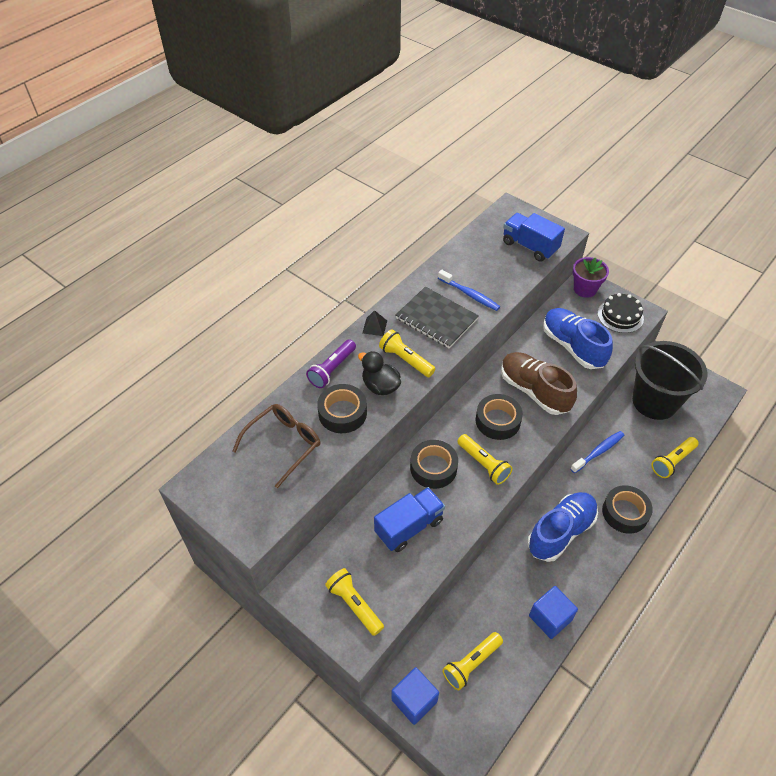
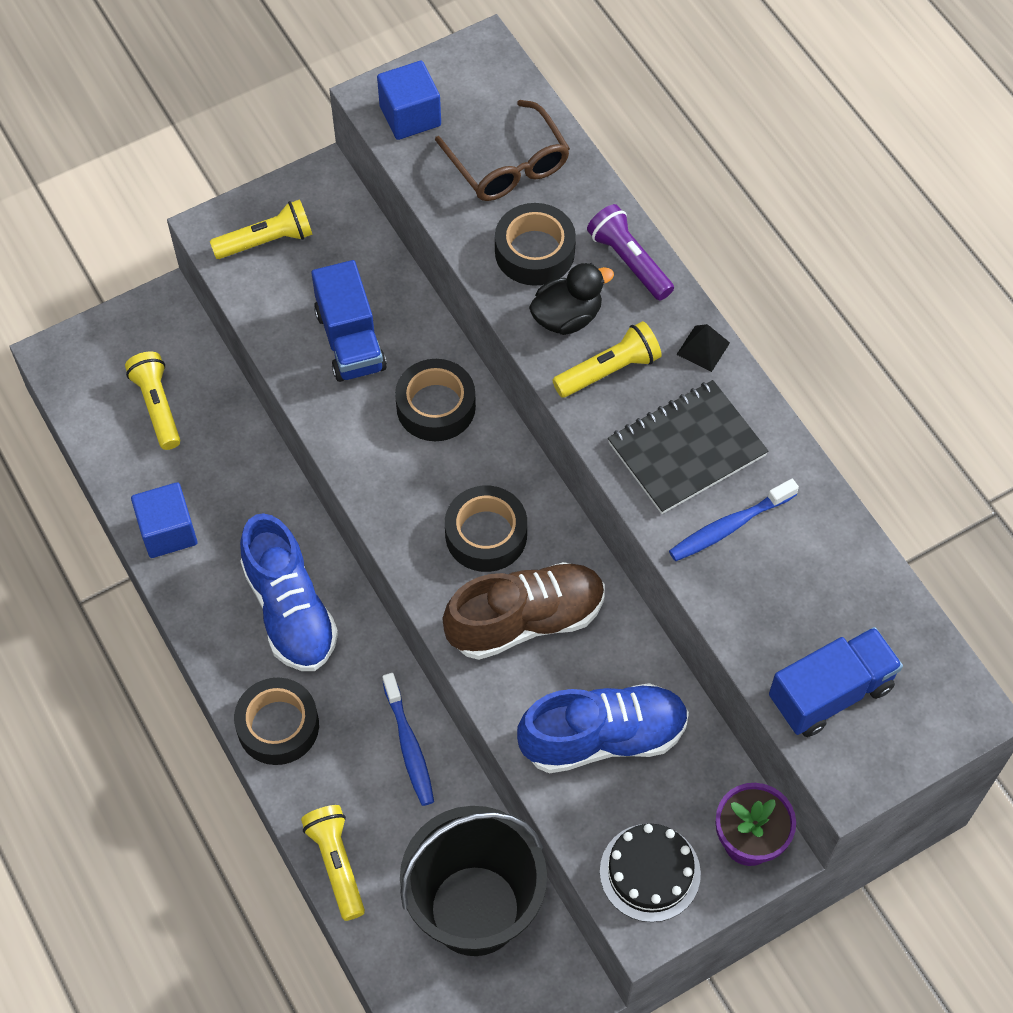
camera: 110 degrees right, 10 degrees up
(414, 700) = (146, 324): blue cube -> blue cube (410, 116)
(483, 464) = (412, 479): yellow flashlight -> none

